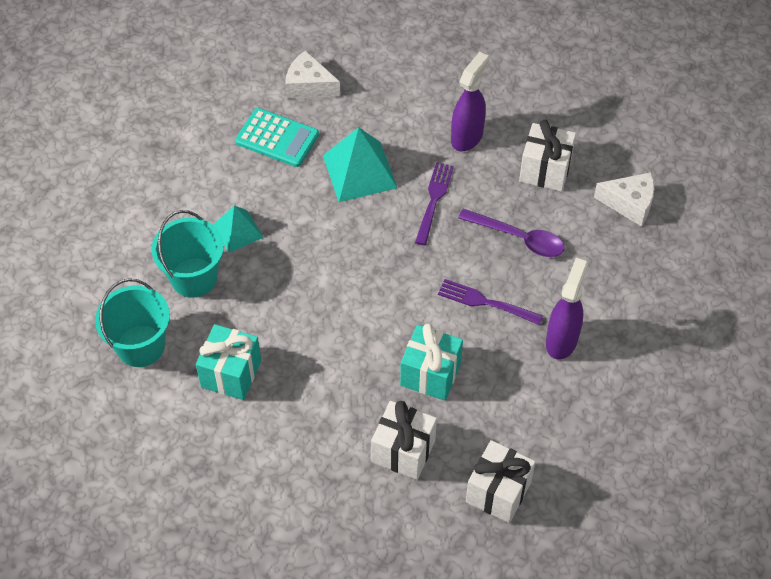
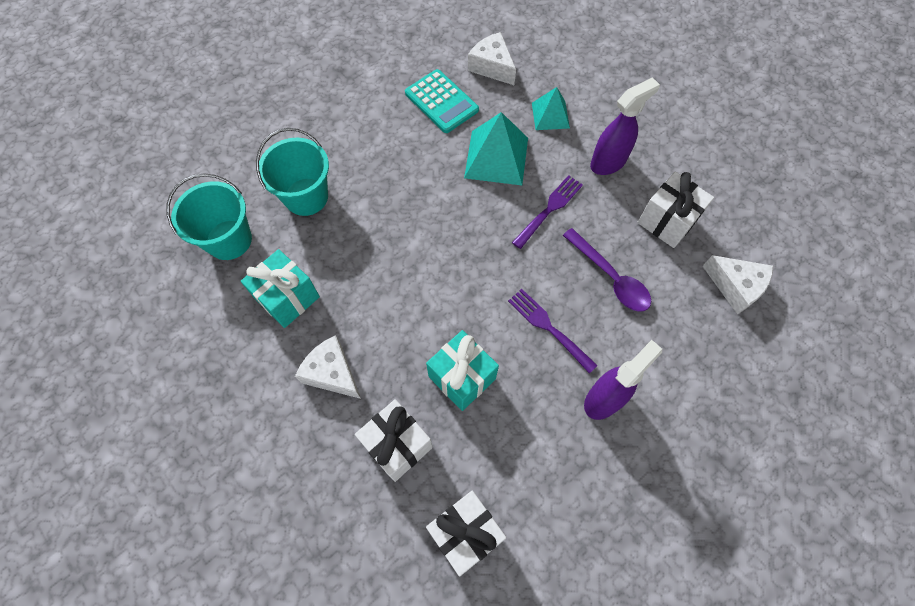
camera: 25 degrees right, 10 degrees up
(238, 231) = (365, 170): turquoise pyramid -> turquoise pyramid (550, 115)
(311, 418) = (332, 373): none -> white cheese

